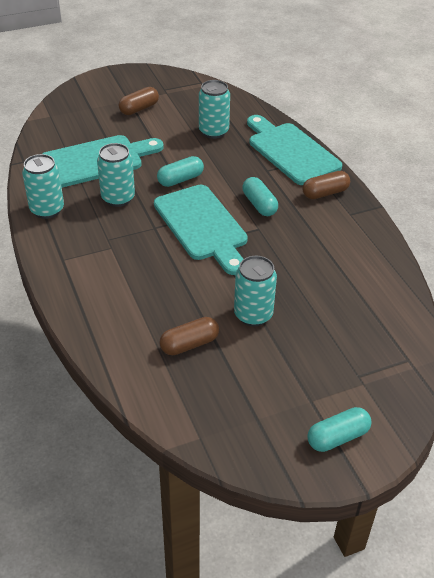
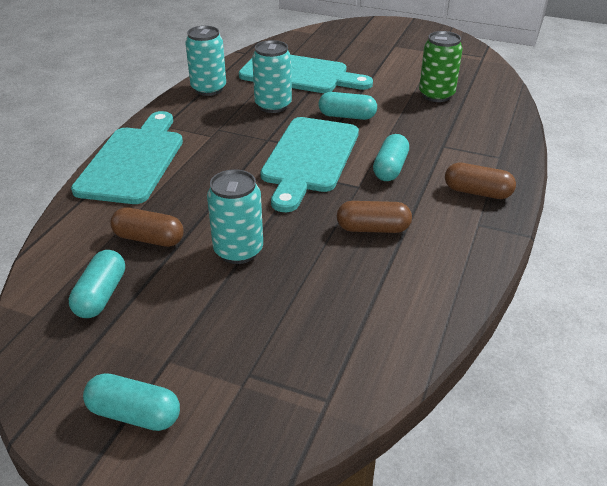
camera: 45 degrees right, 5 degrees down
(139, 109) = (393, 54): brown capsule -> brown capsule (373, 228)
(213, 131) = (436, 95): turquoise can -> green can
(218, 396) = (101, 295): none -> turquoise capsule
(291, 151) = (493, 142): turquoise cutting board -> turquoise cutting board (133, 161)

